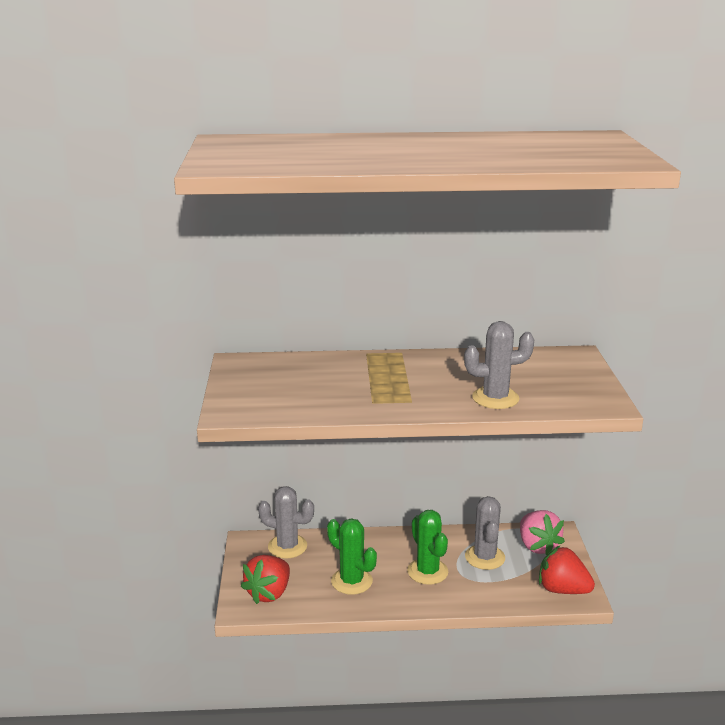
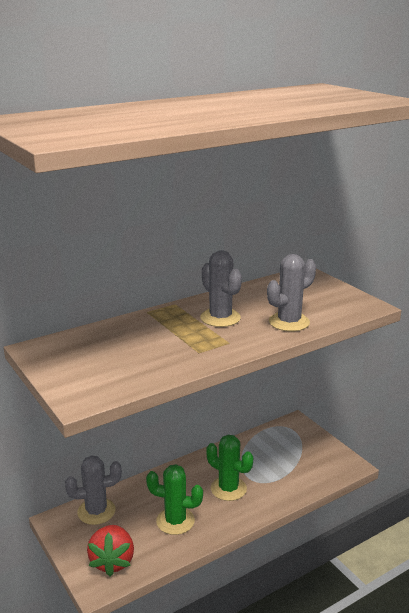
camera: 30 degrees left, 0 degrees up
(485, 557) = (261, 460): grey cactus -> grey cactus (220, 318)
(537, 546) = (290, 438): pink strawberry -> none
(562, 589) = (333, 465): red strawberry -> none

